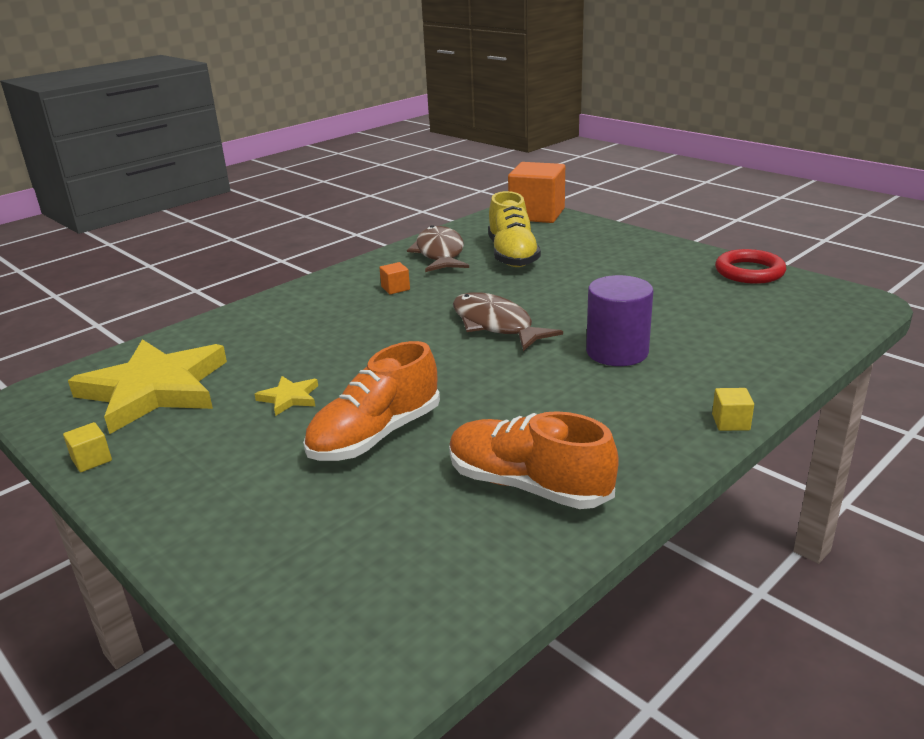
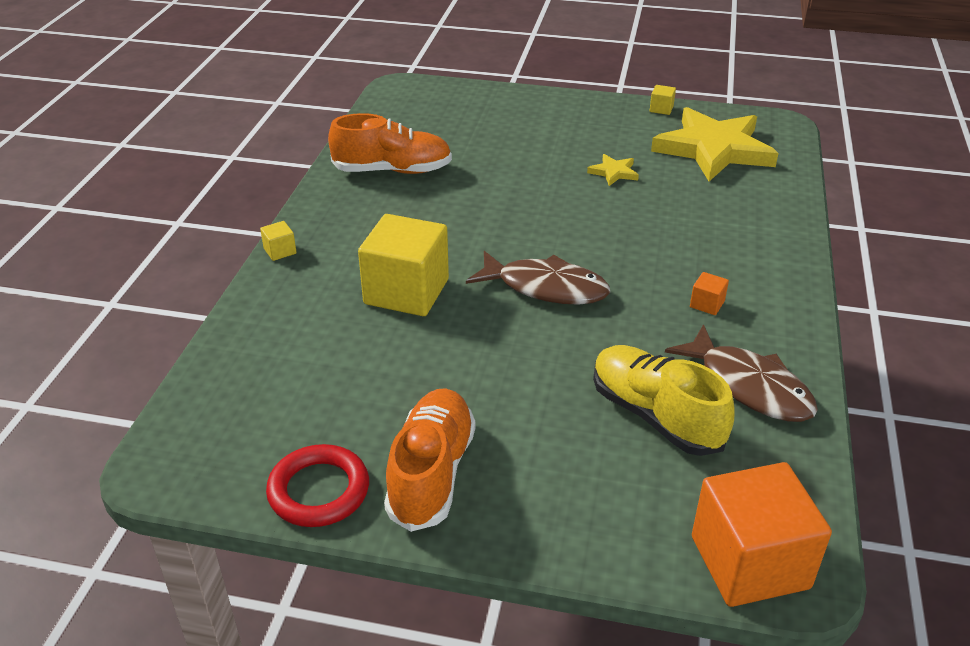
camera: 145 degrees right, 10 degrees up
(375, 436) = (519, 168): orange shoe -> orange shoe (432, 473)
(617, 352) = (406, 291): purple cylinder -> yellow cube

